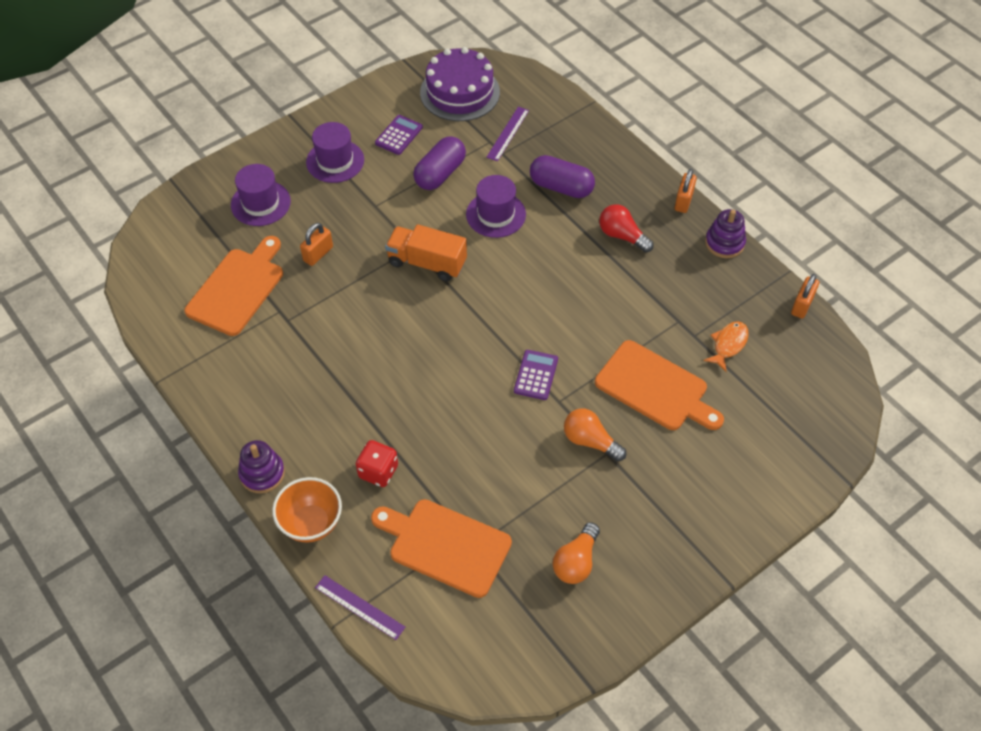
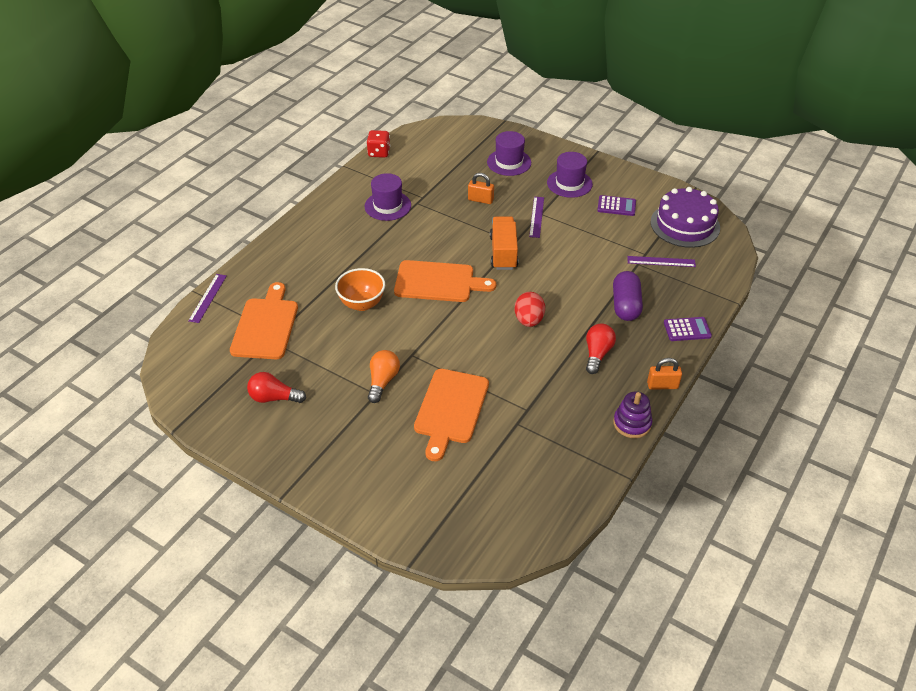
camera: 70 degrees right, 10 degrees down
(237, 288) = (431, 174): orange cutting board -> orange cutting board (438, 282)
(262, 473) = (292, 227): purple stacking toy -> none
(311, 524) = (262, 259): orange bowl -> orange bowl (362, 304)
(378, 471) = (313, 278): red dice -> red dice (379, 153)
(379, 211) = (536, 217): none -> purple ruler
(440, 174) = (593, 237): purple capsule -> none
(495, 214) = (572, 276): purple hat -> purple hat (387, 206)
(536, 375) = (430, 336): purple calculator -> purple calculator (687, 329)
(549, 276) = (529, 320): none -> red egg
(576, 561) = (274, 398): orange light bulb -> red light bulb
(728, 344) = (519, 448): orange fish -> none
(802, 305) = (592, 494): orange padlock -> none

